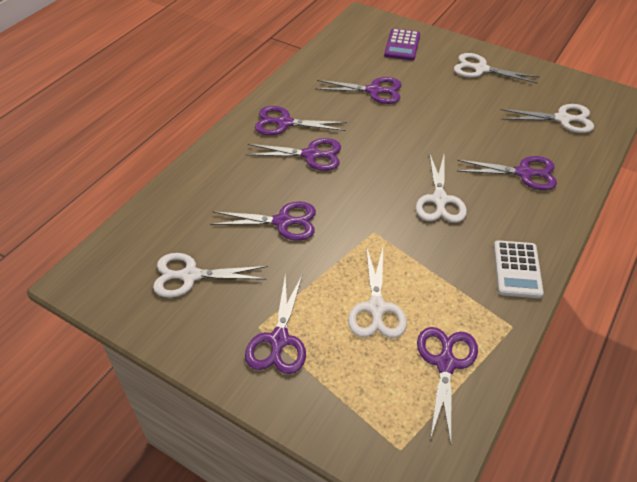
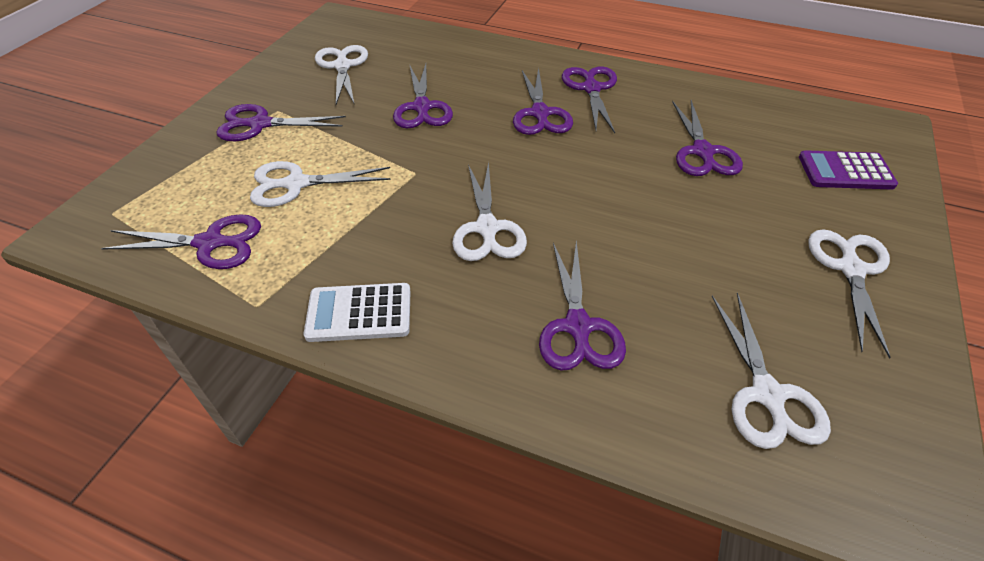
camera: 80 degrees right, 0 degrees up
(439, 200) = (487, 228): white scissors -> white scissors turned 90 degrees counterclockwise

